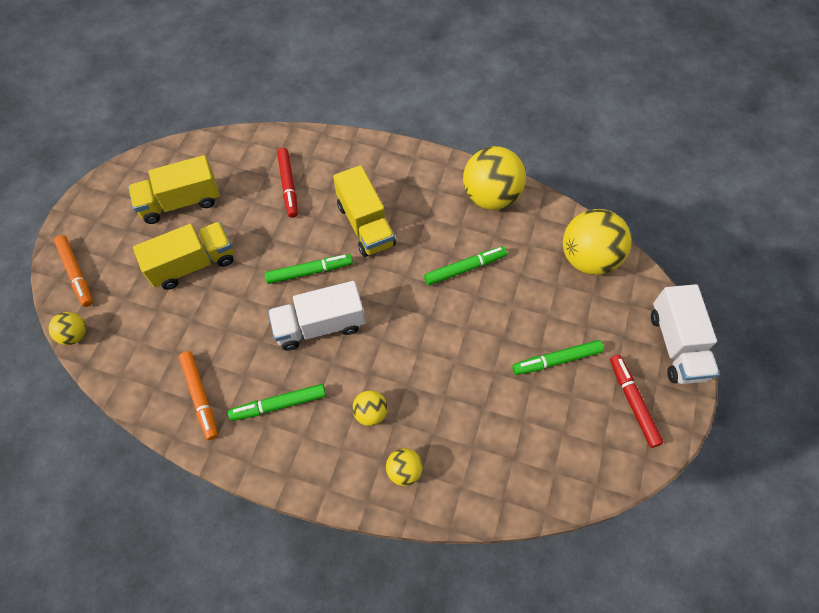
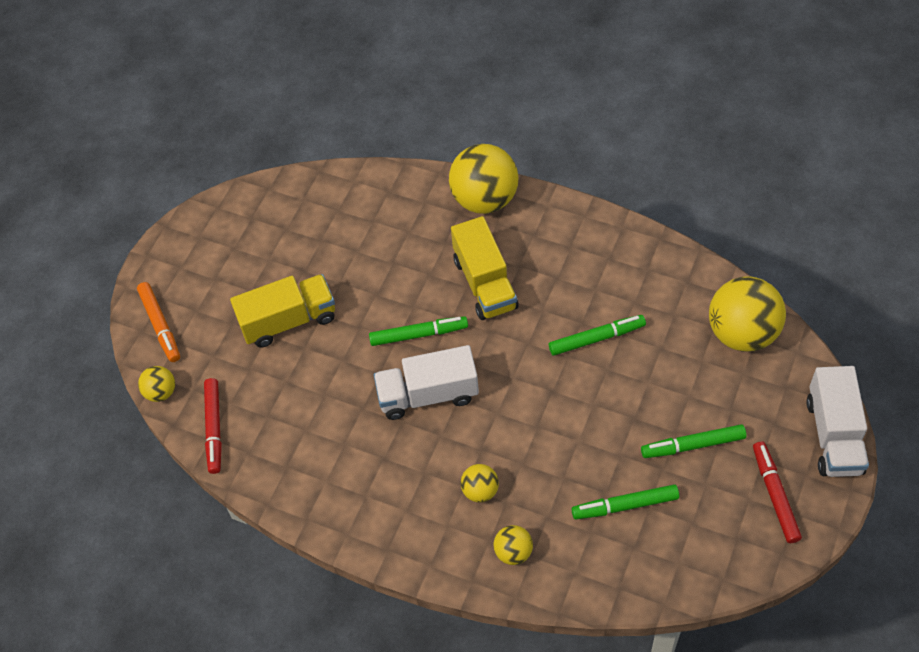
camera: 10 degrees right, 5 degrees down
(180, 202) = (274, 249): yellow truck -> none
(200, 396) = (296, 464): orange marker -> none
(279, 404) = (380, 476): green marker -> green marker (625, 505)
(288, 185) = (397, 234): red marker -> red marker (214, 428)
(490, 197) = (633, 256): yellow ball -> yellow ball (484, 199)

